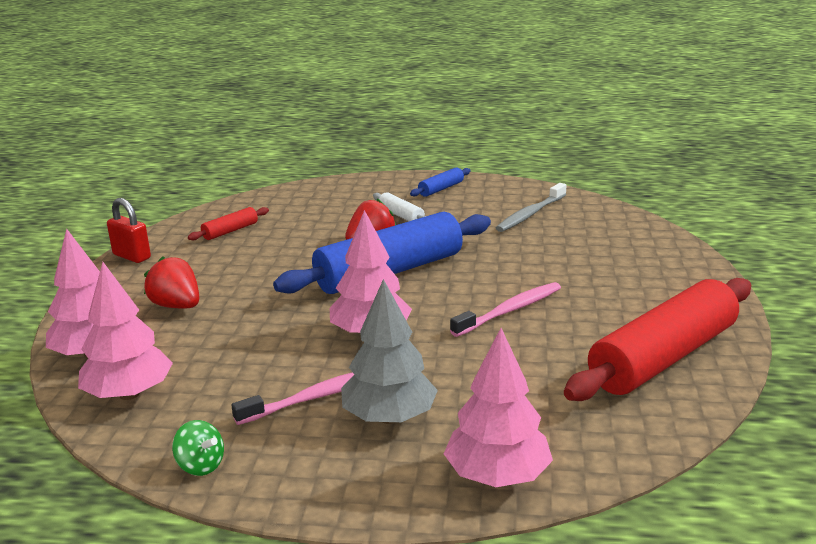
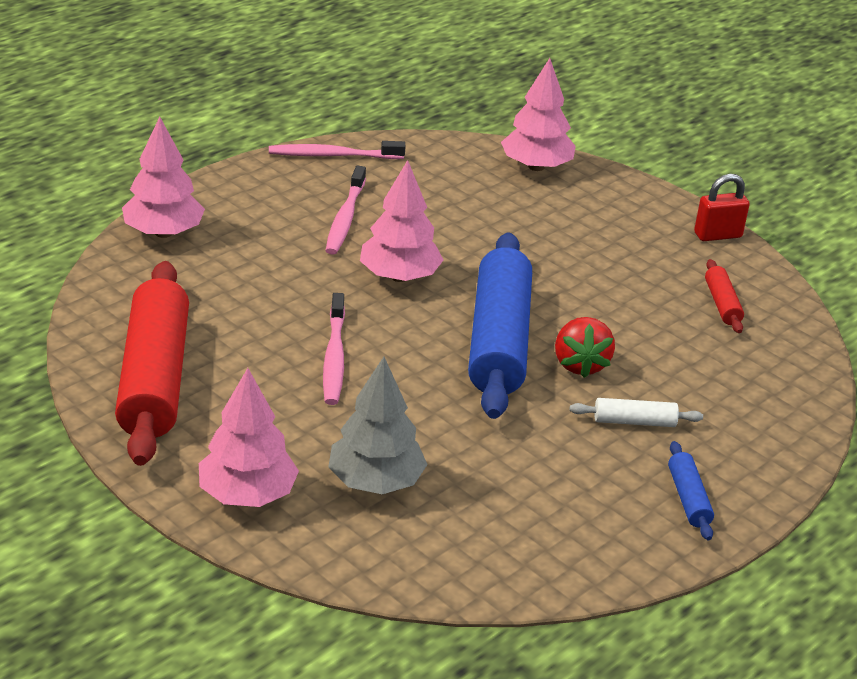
camera: 125 degrees right, 10 degrees up
(129, 394) = (455, 161): pink tree -> pink tree (247, 495)
(177, 306) = (574, 220): red strawberry -> none
(201, 465) = (333, 155): green spinning top -> pink toothbrush
(389, 417) = (279, 230): grey tree -> grey tree (375, 482)
(530, 214) = (520, 512): grey toothbrush -> none

